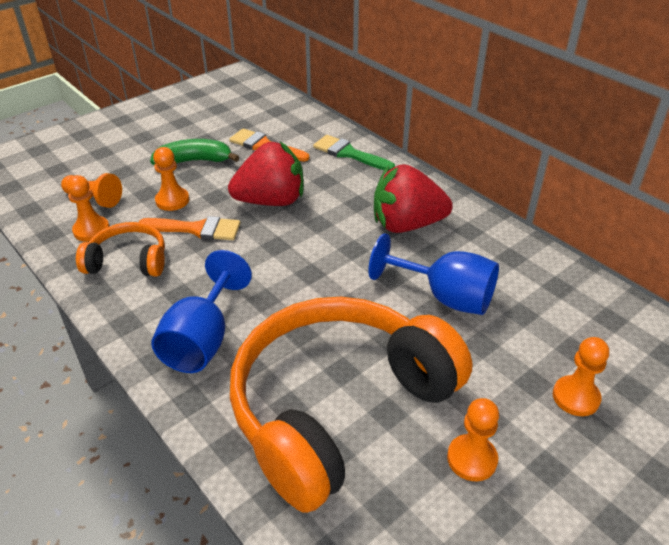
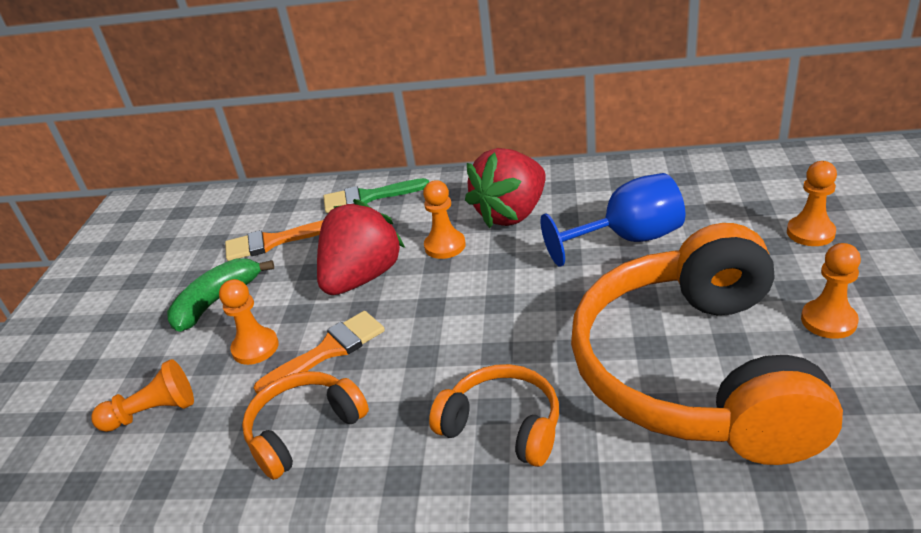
camera: 40 degrees left, 5 degrees down
(91, 230) = (206, 440): orange pawn -> orange pawn (445, 246)
(202, 340) = (503, 425): blue goblet -> orange headphones

